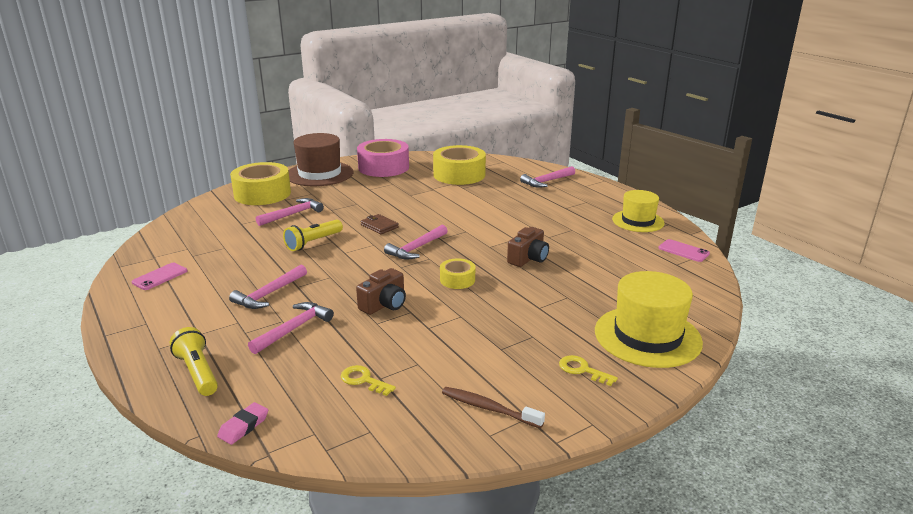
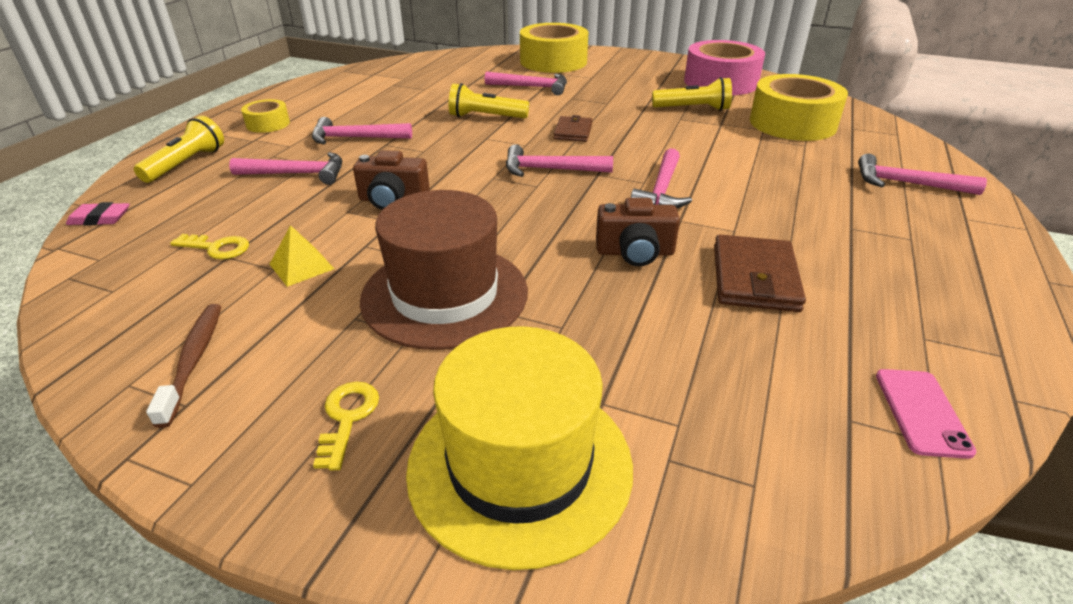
camera: 55 degrees right, 10 degrees up
(160, 277) = (341, 88): pink phone -> none
(320, 174) = (642, 64): brown hat -> brown hat (445, 295)
(363, 380) = (217, 248): yellow key -> yellow key turned 105 degrees clockwise
(404, 187) = (693, 109): none -> yellow flashlight
(426, 353) = (301, 266): none -> yellow pyramid
(457, 280) = (505, 222): yellow tape -> yellow tape (268, 124)
(480, 230) = (661, 190): none -> pink hammer
(578, 242) = (754, 278): none -> brown wallet
(638, 221) = (942, 313): yellow hat -> none

